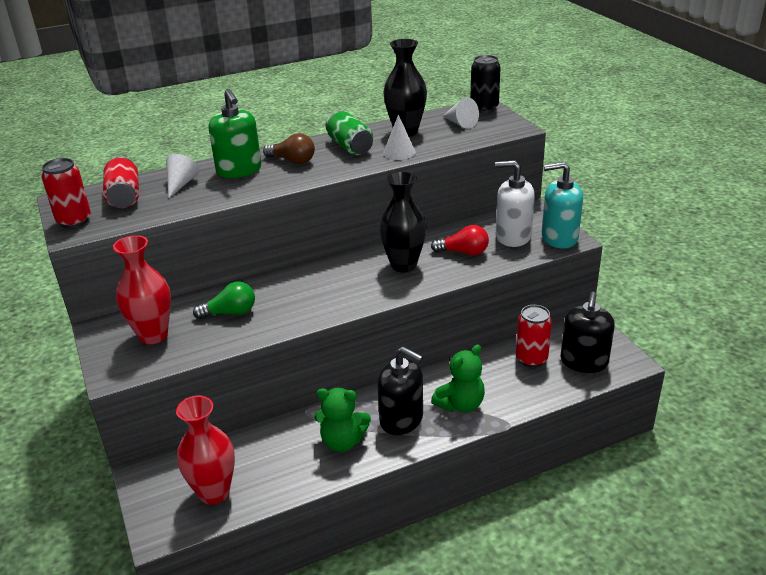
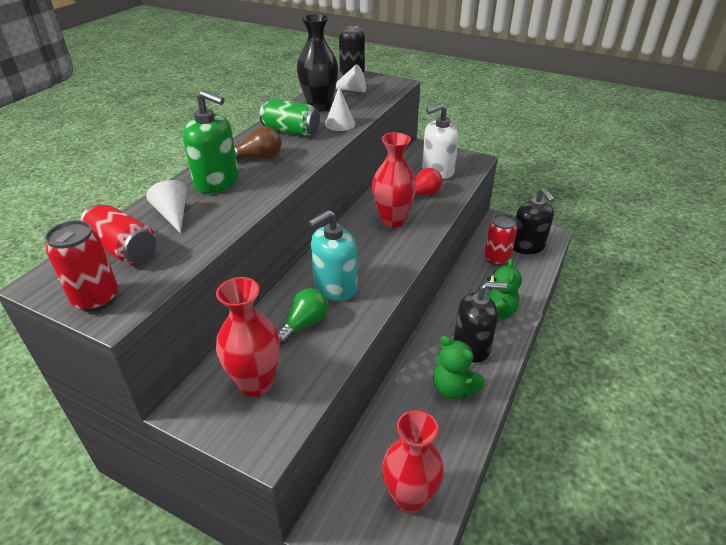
camera: 40 degrees left, 5 degrees up
(342, 441) = (453, 388): green teddy bear -> green teddy bear turned 75 degrees clockwise
(403, 265) = (392, 221): black vase -> red vase
(559, 238) = (467, 161): turquoise soap dispenser -> turquoise soap dispenser (335, 287)

